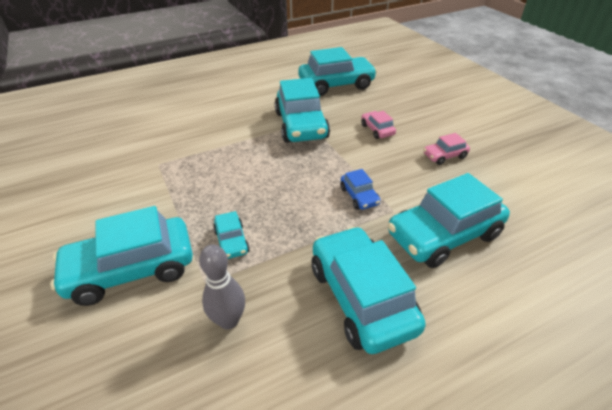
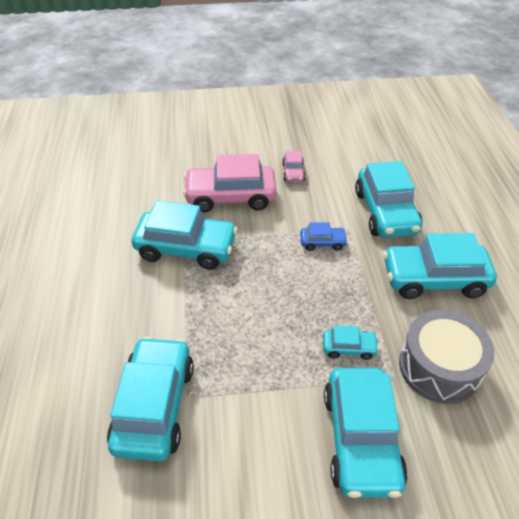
camera: 70 degrees left, 5 degrees up
(229, 320) = (439, 367): grey bowling pin -> grey drum
(336, 85) = (121, 196): turquoise car -> turquoise car (154, 406)
(377, 130) = (230, 197): pink car -> pink car, size x2.13

